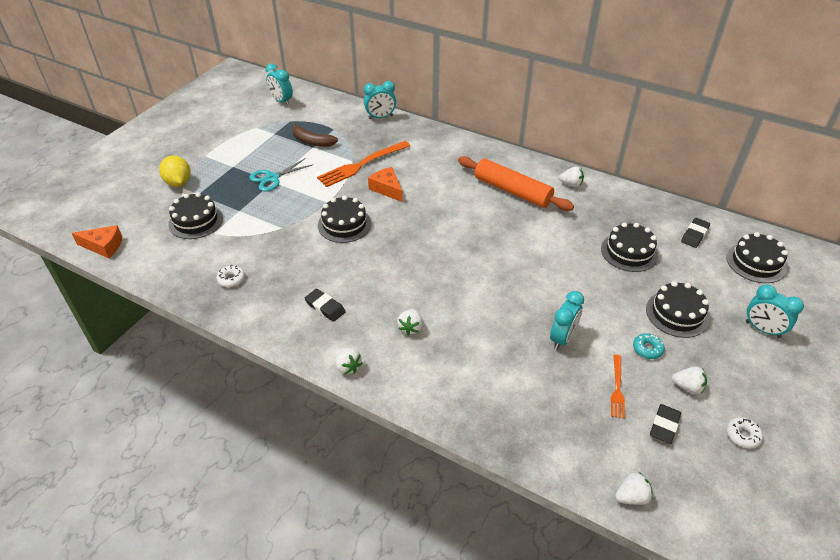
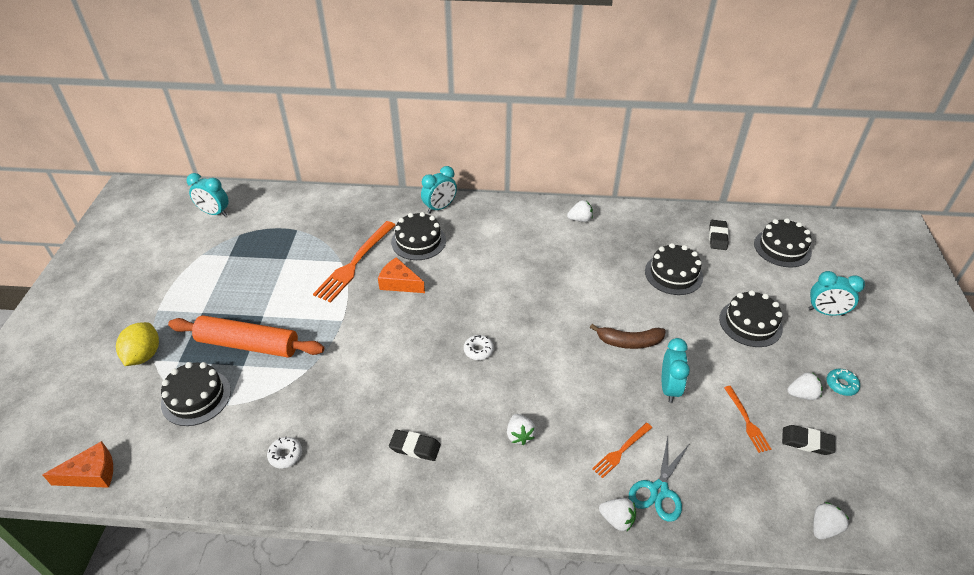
camera: 25 degrees left, 0 degrees up
(178, 183) = (144, 355): yellow lemon -> yellow lemon turned 60 degrees clockwise
(272, 178) = (260, 312): turquoise scissors -> turquoise scissors (659, 490)
(312, 141) = (281, 252): brown banana -> brown banana (629, 342)
(344, 224) = (377, 340): black cake -> black cake (418, 241)
(348, 367) = (481, 508): white strawberry -> white strawberry (617, 519)
(380, 117) = (342, 200): turquoise clock -> turquoise clock (440, 208)
(487, 369) = (621, 451): none -> orange fork
(512, 191) = (529, 244): orange rolling pin -> orange rolling pin (248, 345)
(647, 349) = (747, 369): turquoise donut -> turquoise donut (841, 385)
(664, 425) = (807, 442): black eraser -> black eraser turned 75 degrees counterclockwise
(742, 435) = (871, 423): white donut -> white donut (478, 350)

